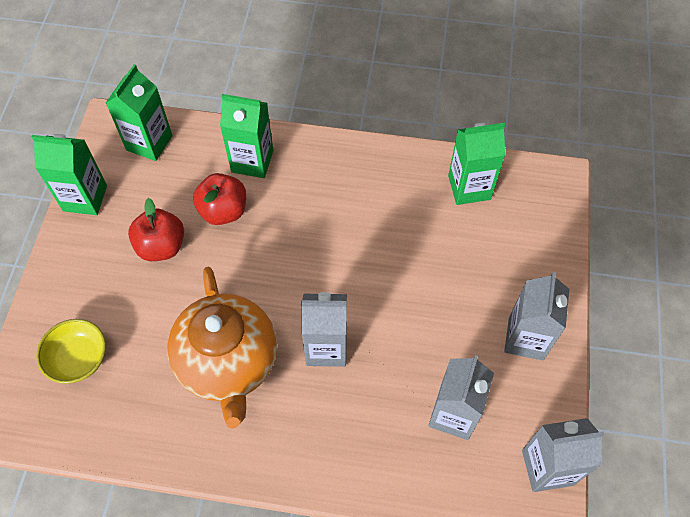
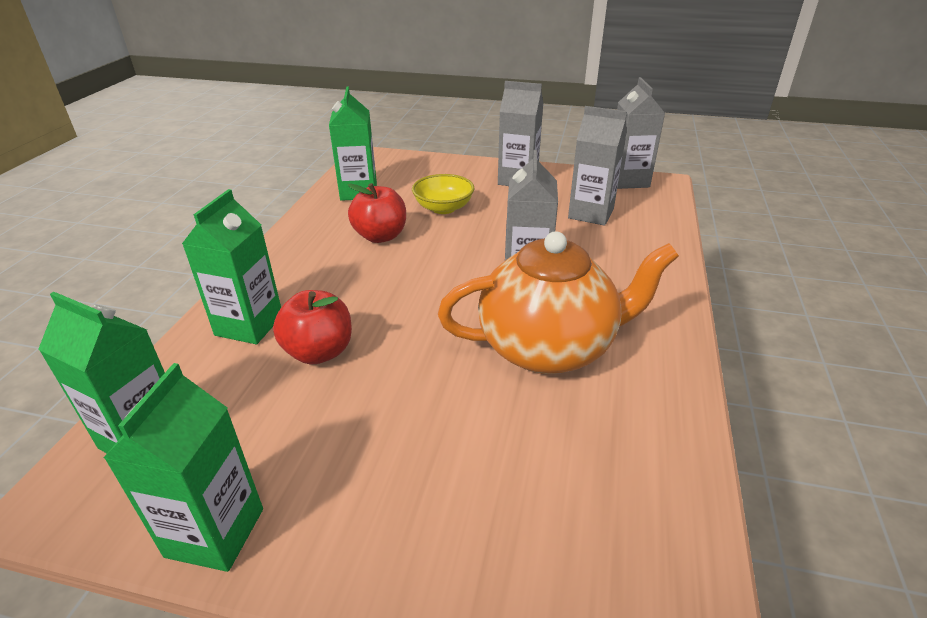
camera: 85 degrees left, 25 degrees down
(78, 359) = (549, 519): yellow bowl -> yellow bowl (443, 208)
(161, 246) = (357, 417): red apple -> red apple (380, 236)

